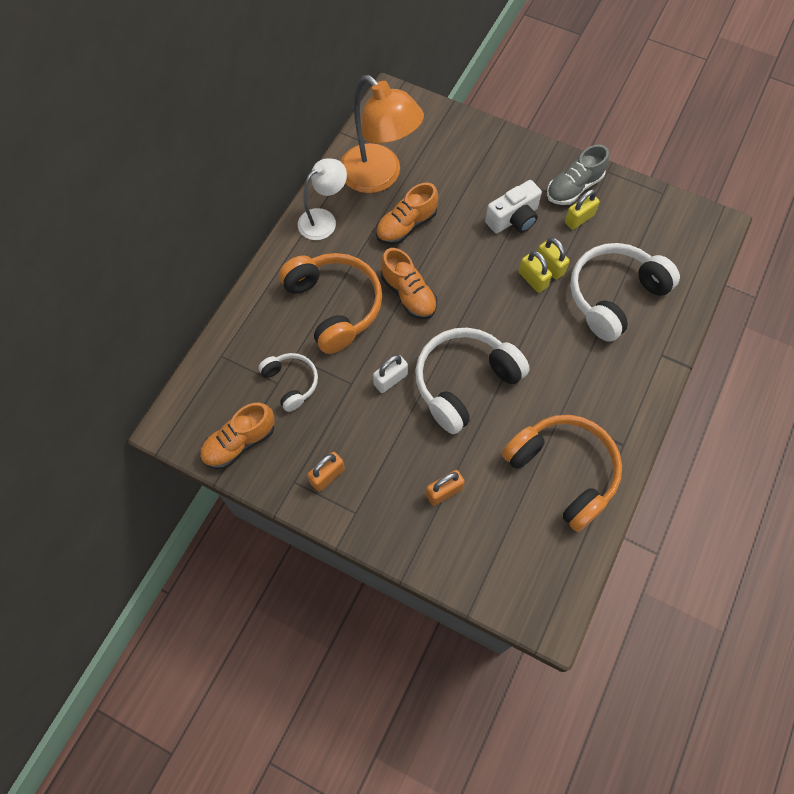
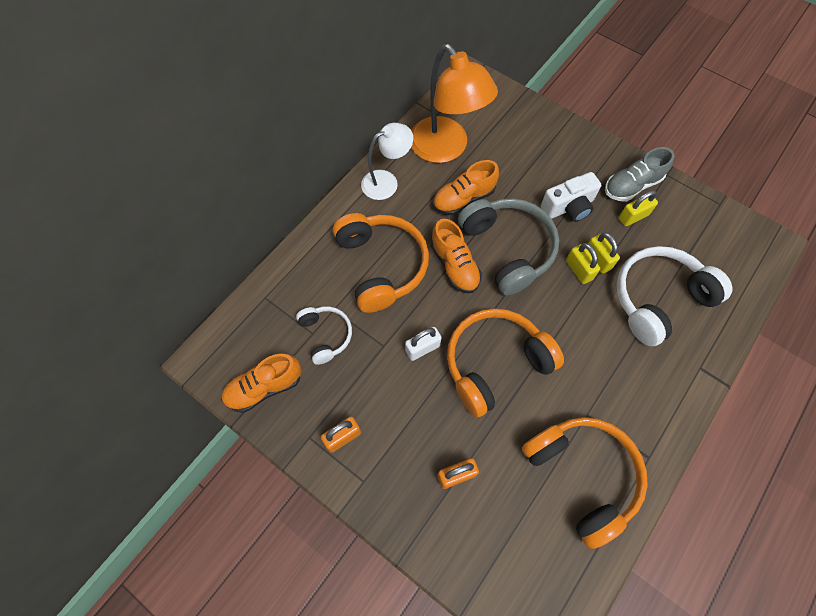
camera: 10 degrees right, 0 degrees up
(459, 269) = (508, 249): none -> grey headphones
(464, 382) = (495, 363): white headphones -> orange headphones

